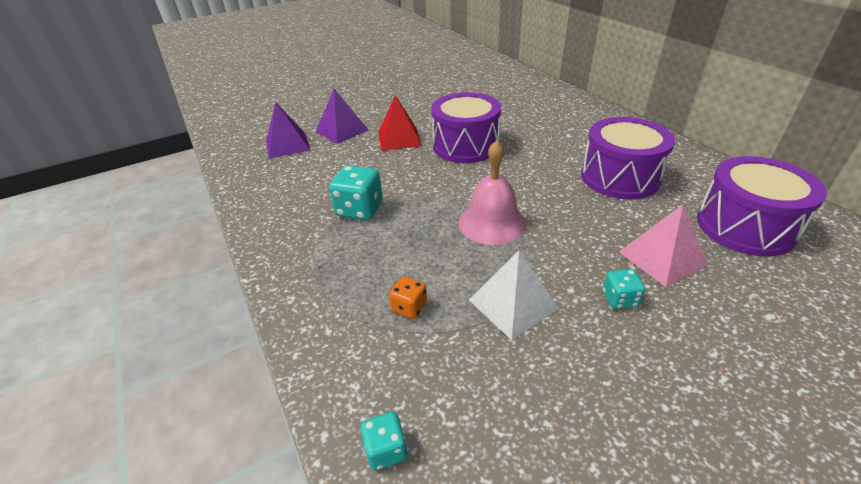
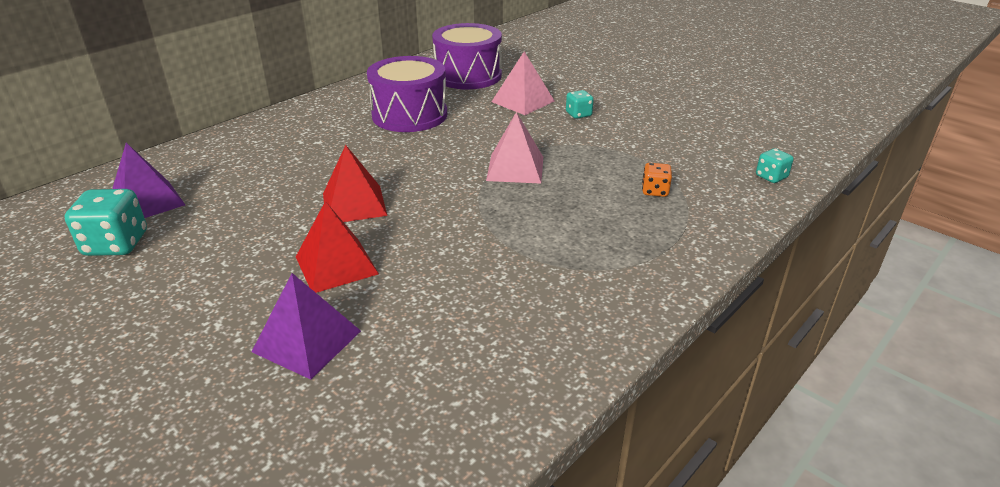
camera: 110 degrees left, 5 degrees down
(287, 145) = (374, 400): purple pyramid -> purple pyramid (147, 202)
(359, 210) = (535, 254): turquoise dice -> turquoise dice (116, 244)
(465, 146) = (354, 204): purple drum -> red pyramid
(492, 222) = (515, 168): pink bell -> pink pyramid
(513, 304) = (614, 149): white pyramid -> none

